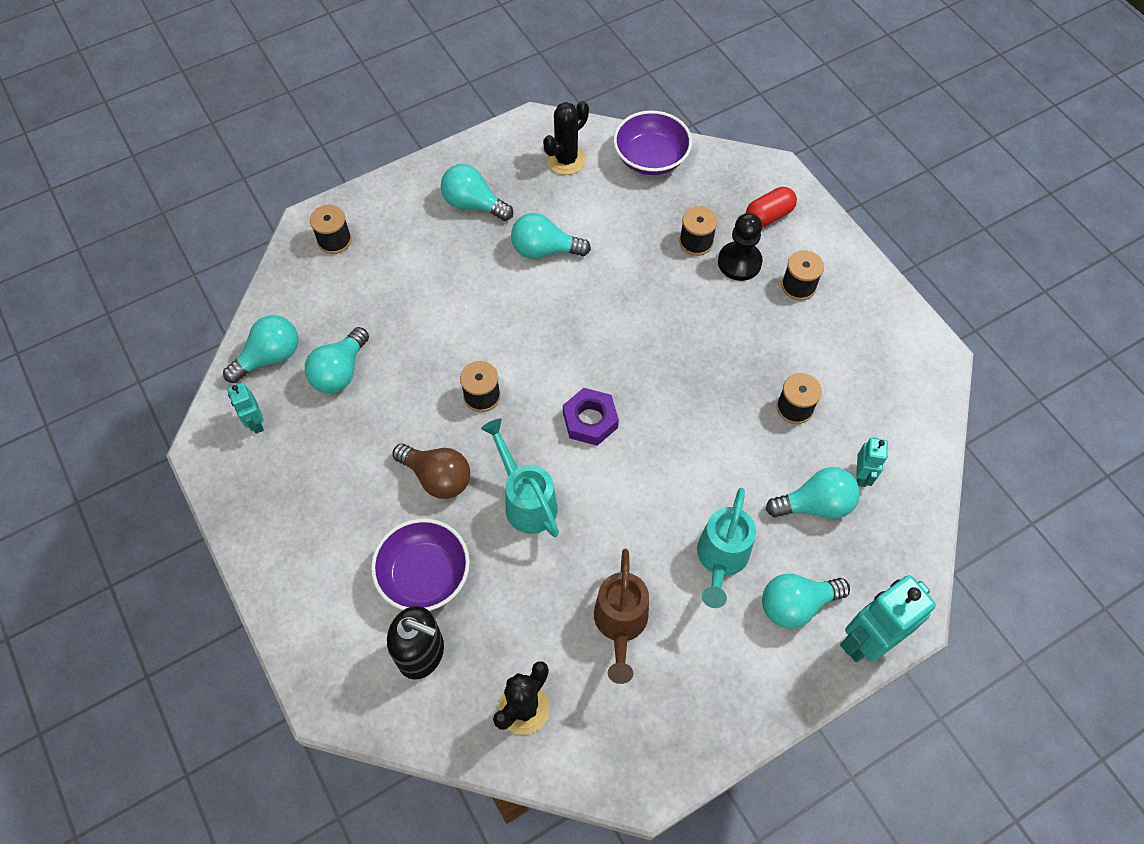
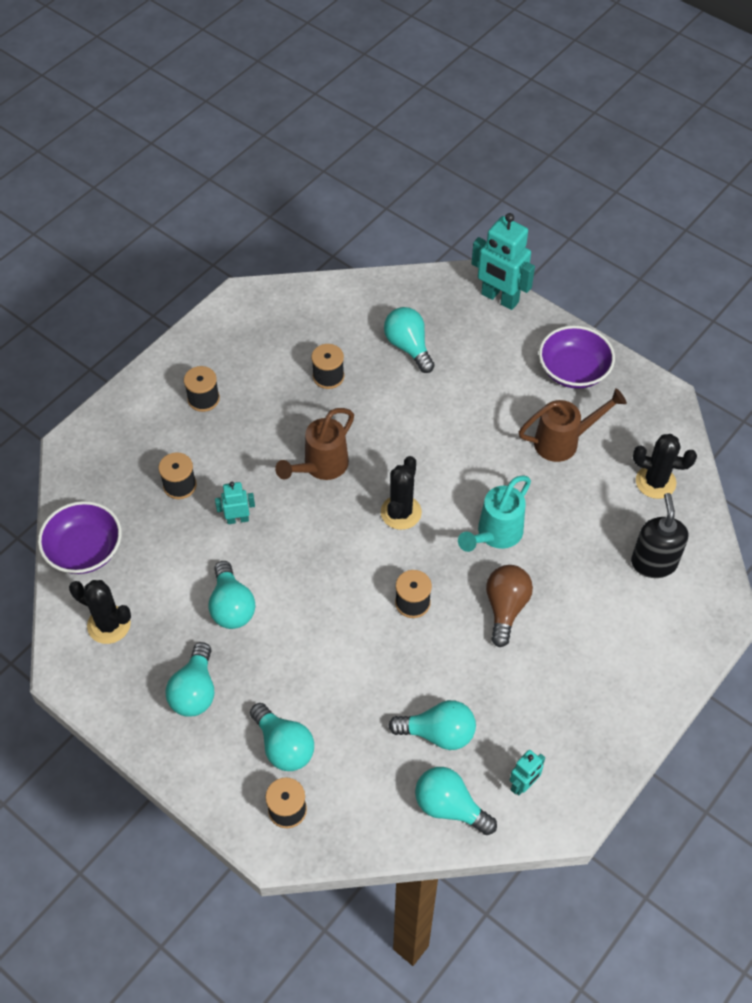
camera: 110 degrees left, 5 degrees down
(424, 574) = (593, 585): purple bowl -> purple bowl (573, 370)
(590, 420) = (401, 512): purple nut -> black cactus
(674, 365) = (320, 467): none -> brown watering can
(720, 560) = (482, 393): turquoise watering can -> none
(739, 262) = (192, 447): black pawn -> none
(768, 216) = (130, 437): red capsule -> none
(796, 605) = (494, 342): turquoise light bulb -> turquoise light bulb (284, 746)
(861, 475) = (371, 324): turquoise robot -> turquoise robot (237, 519)

